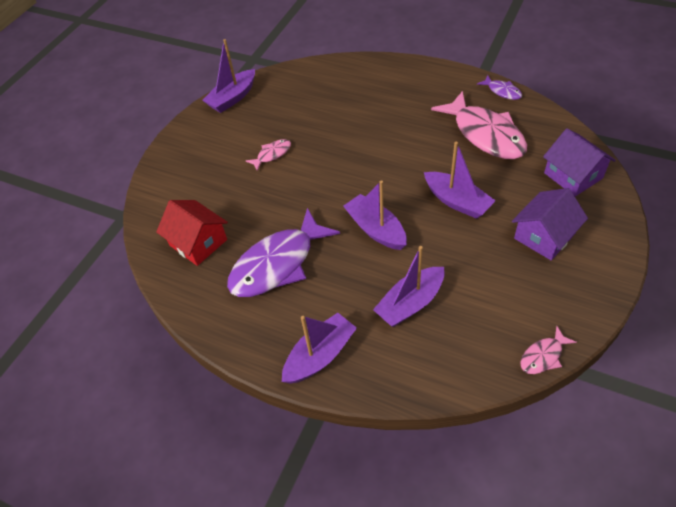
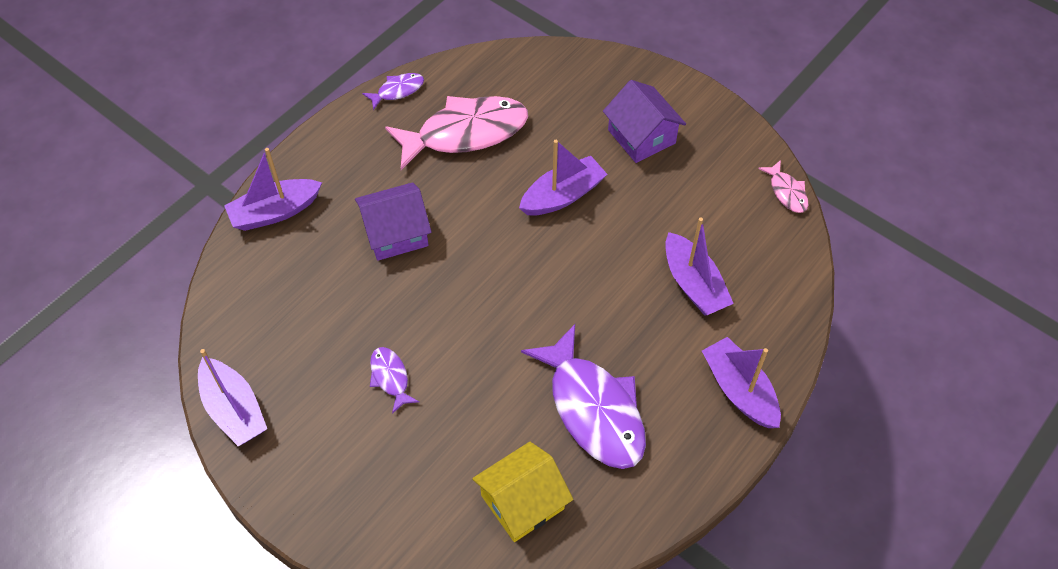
camera: 80 degrees left, 5 degrees up
(198, 242) = (522, 502): red house -> yellow house
(272, 154) = (390, 377): pink fish -> purple fish
(376, 229) = (575, 288): purple boat -> purple boat (275, 212)
(573, 175) = (566, 80): purple house -> purple house (396, 233)

